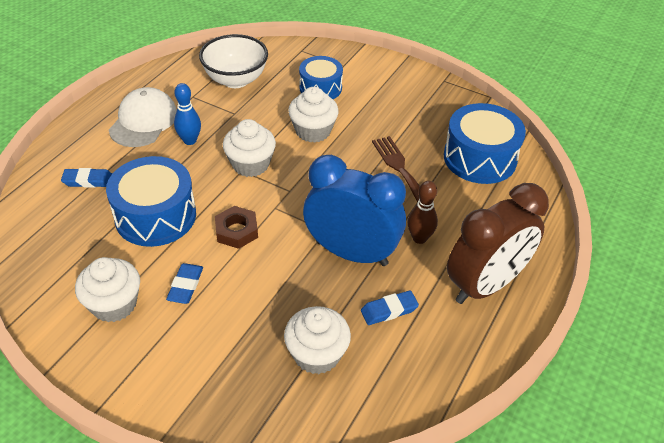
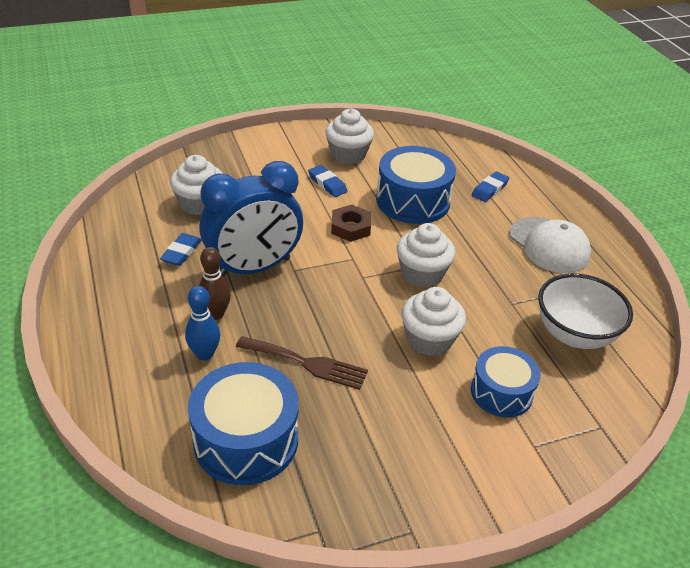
camera: 130 degrees right, 5 degrees down
(190, 140) = (493, 257): blue bowling pin -> blue bowling pin (205, 354)
(485, 285) = (123, 315): brown clock -> none

